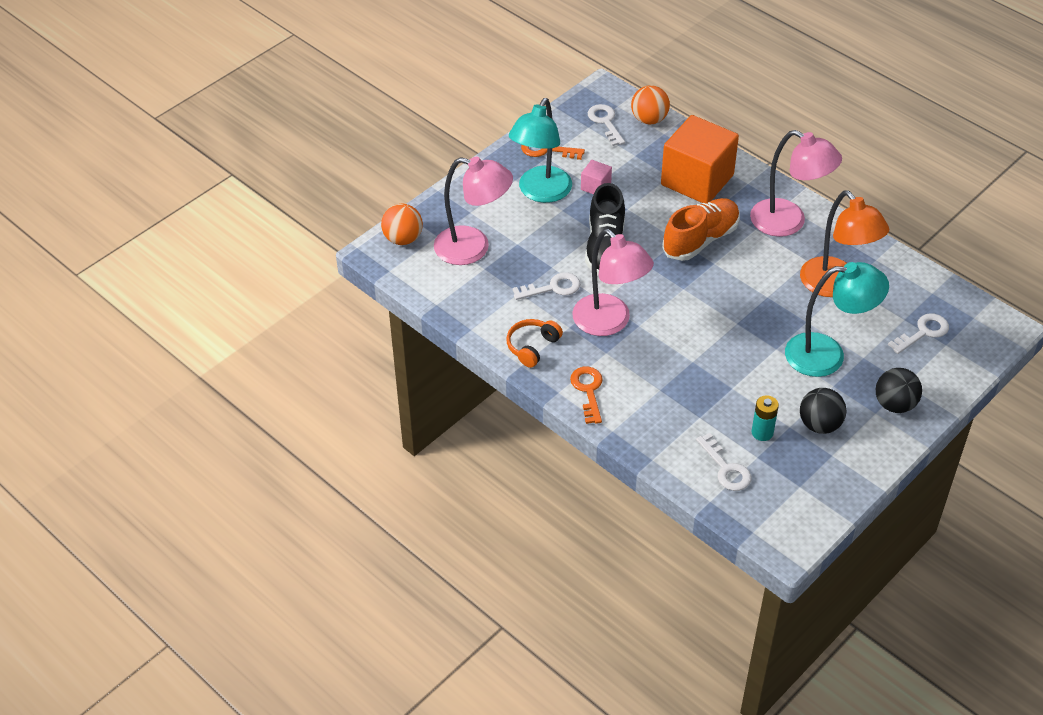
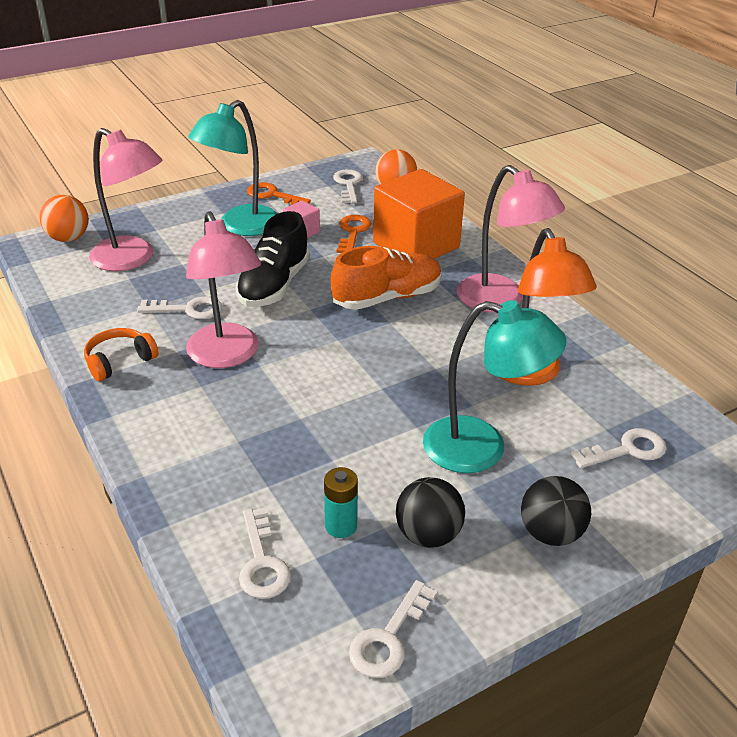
camera: 15 degrees right, 10 degrees down
(588, 390) = (148, 422): orange key -> orange key (353, 232)
(826, 493) = (388, 638): none -> white key

